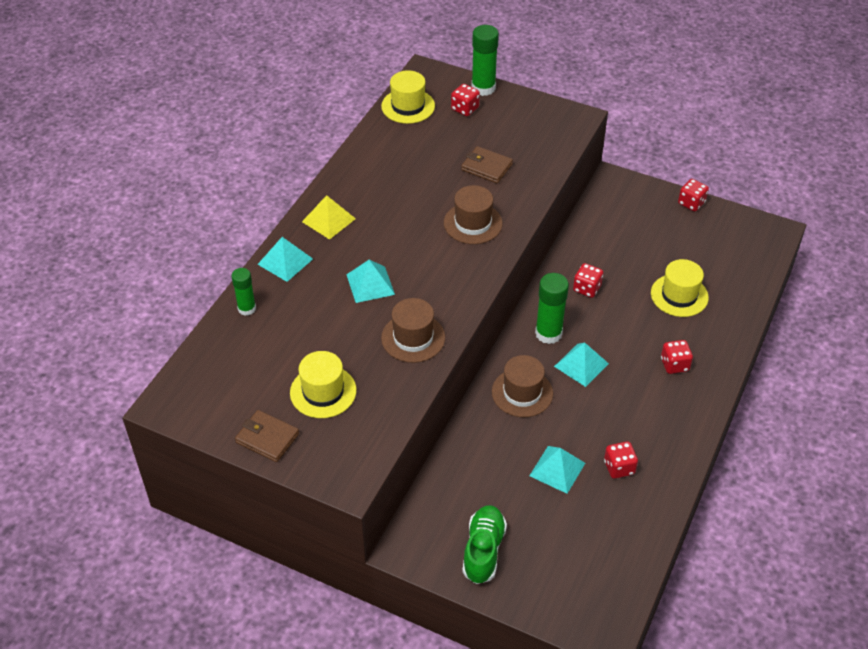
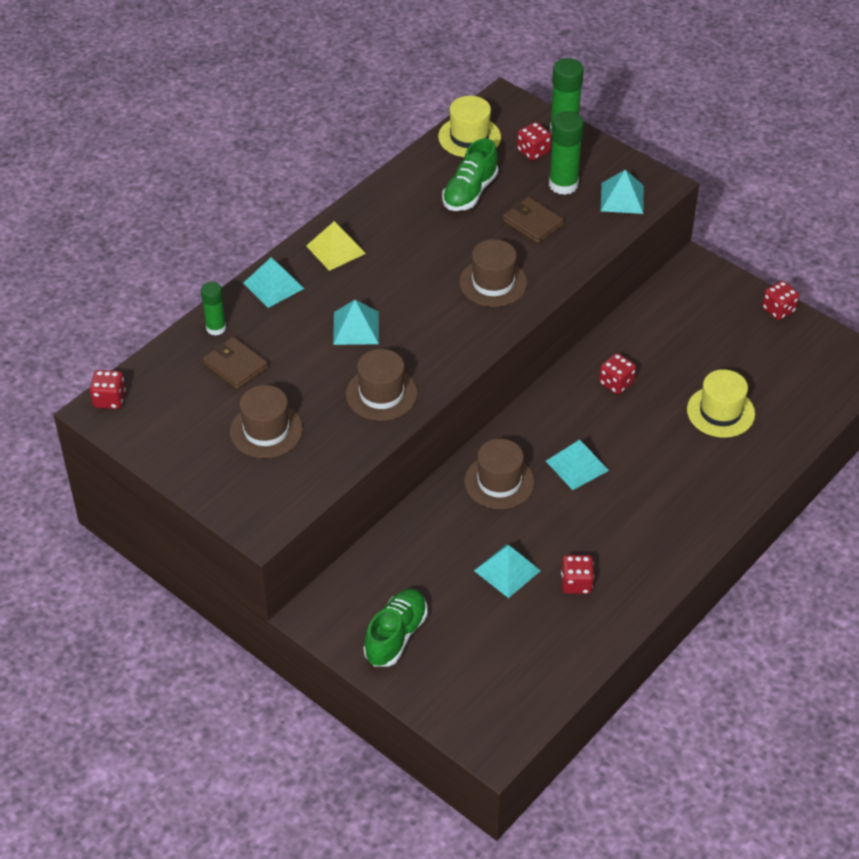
camera: 15 degrees right, 0 degrees up
(267, 438) = (192, 466): brown wallet -> brown wallet (235, 365)
(323, 391) = (266, 430): yellow hat -> brown hat
(425, 151) = (470, 192): none -> green shoe
(548, 333) = (553, 424): green glue stick -> green glue stick (563, 184)
(551, 134) = (622, 198): none -> turquoise pyramid
(674, 365) = (683, 487): red dice -> red dice (109, 399)

